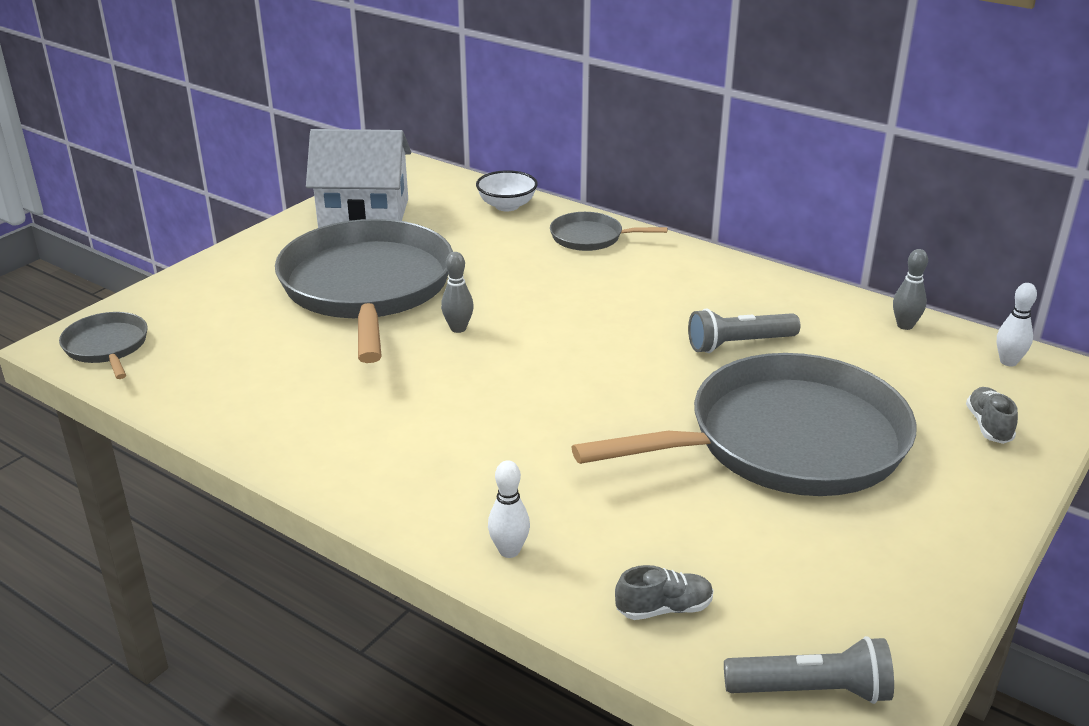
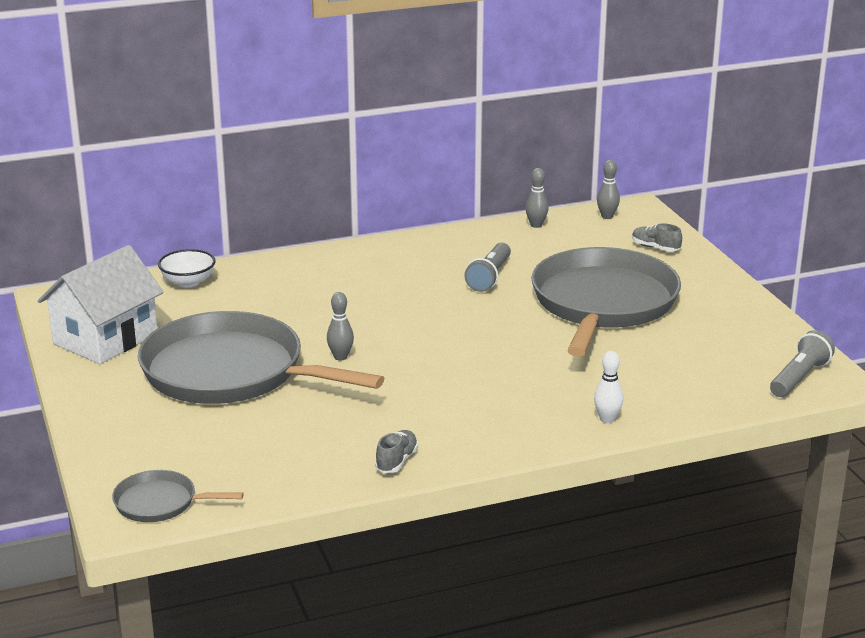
camera: 55 degrees left, 5 degrees down
(590, 237) = (286, 271): grey pan -> none
(664, 608) = (703, 392): grey shoe -> grey shoe (396, 461)
(1008, 362) = (607, 216): white bowling pin -> grey bowling pin

